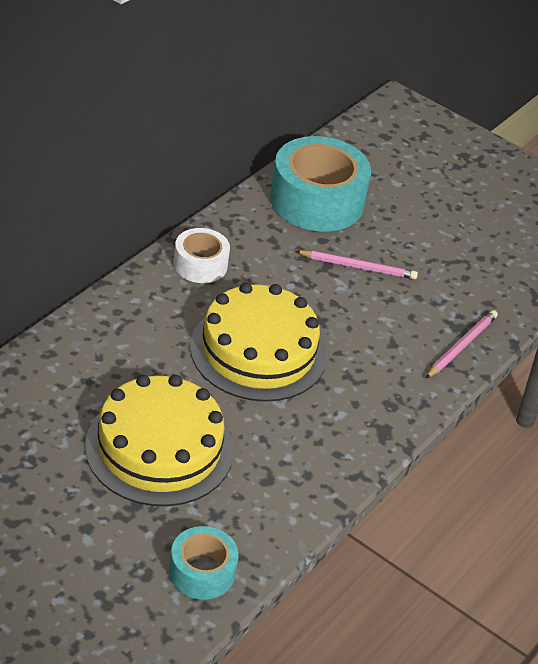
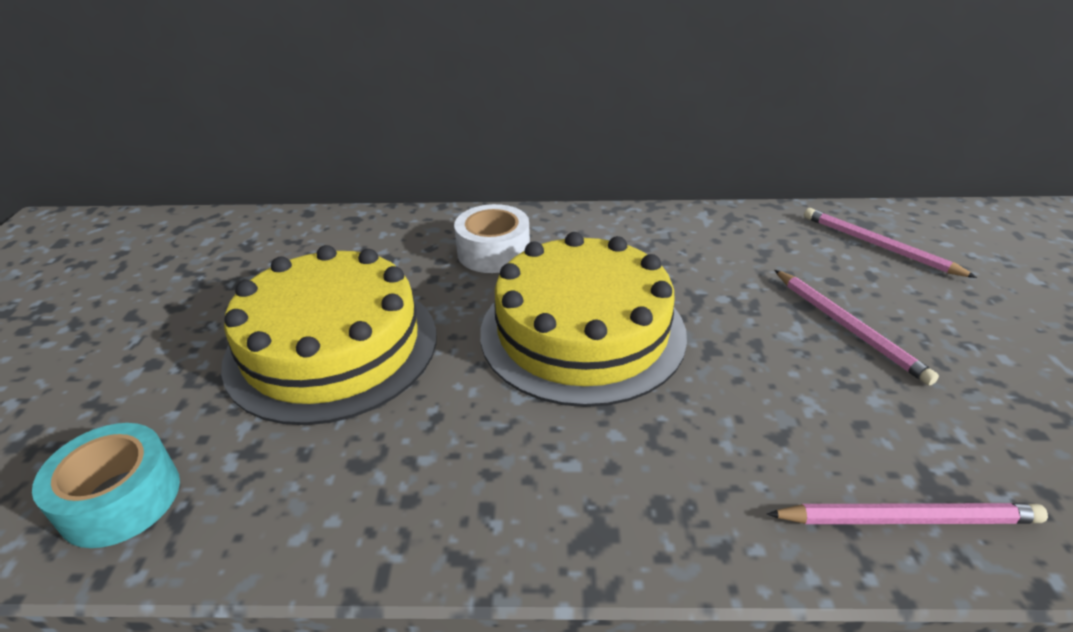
camera: 60 degrees right, 5 degrees down
(200, 265) = (647, 233): white tape -> white tape (493, 252)
(317, 200) = (878, 246): turquoise tape -> pink pencil

